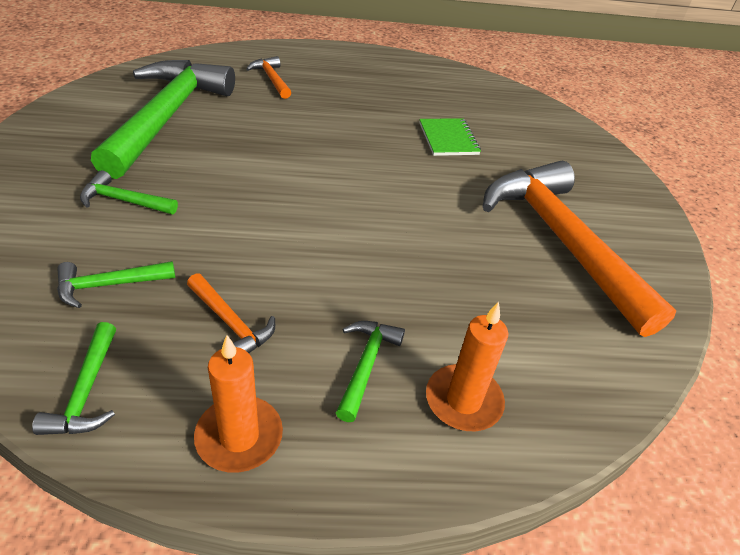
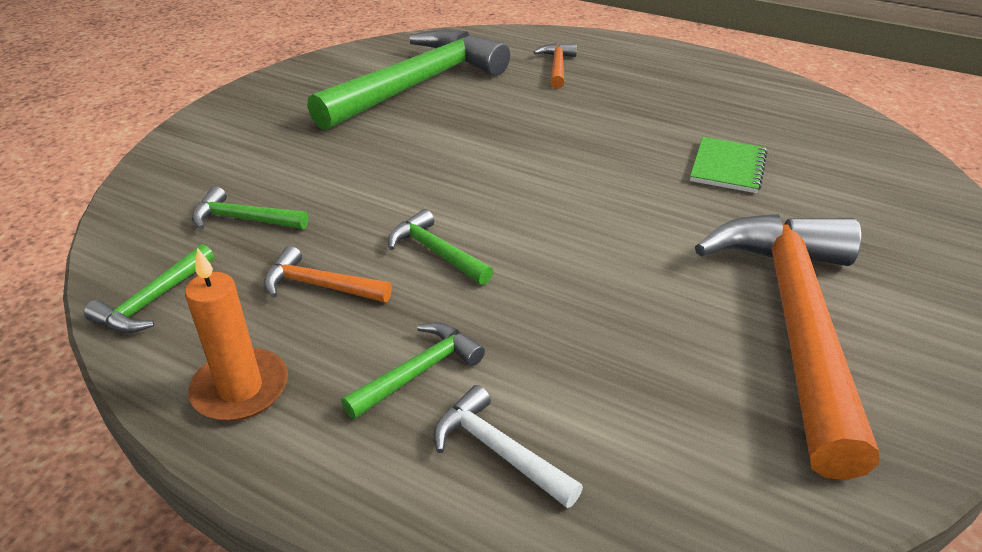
camera: 35 degrees right, 5 degrees down
(124, 201) = (316, 151): green hammer -> green hammer (436, 252)
(231, 323) = (319, 286): orange hammer -> orange hammer turned 120 degrees clockwise
(463, 401) = (498, 450): orange candle -> white hammer

